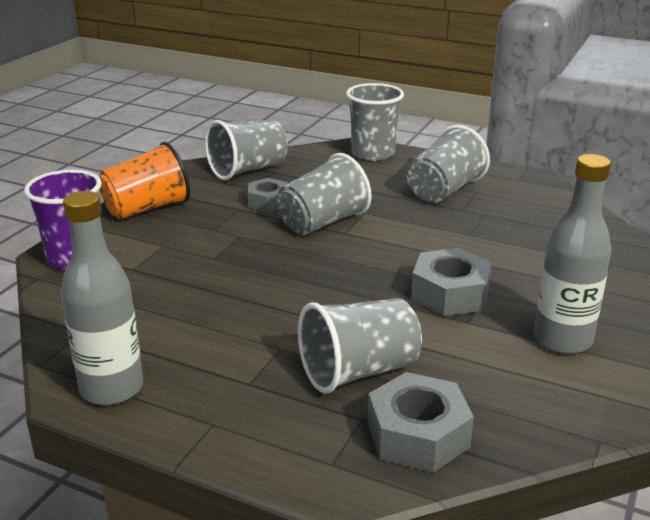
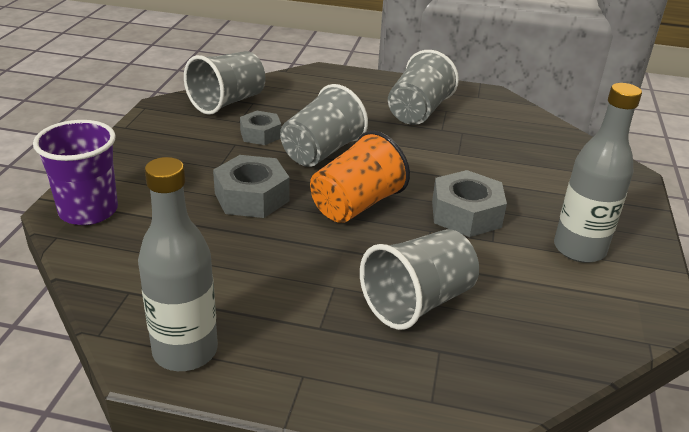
camera: 15 degrees left, 5 degrees up
(147, 208) = (142, 150): orange cup -> orange cup (356, 205)
(373, 153) = (339, 78): grey cup -> none
(417, 435) = (496, 360): grey nut -> grey nut (251, 197)

